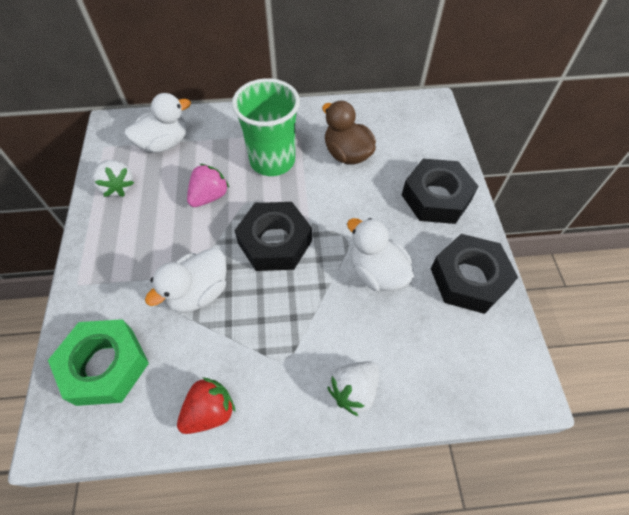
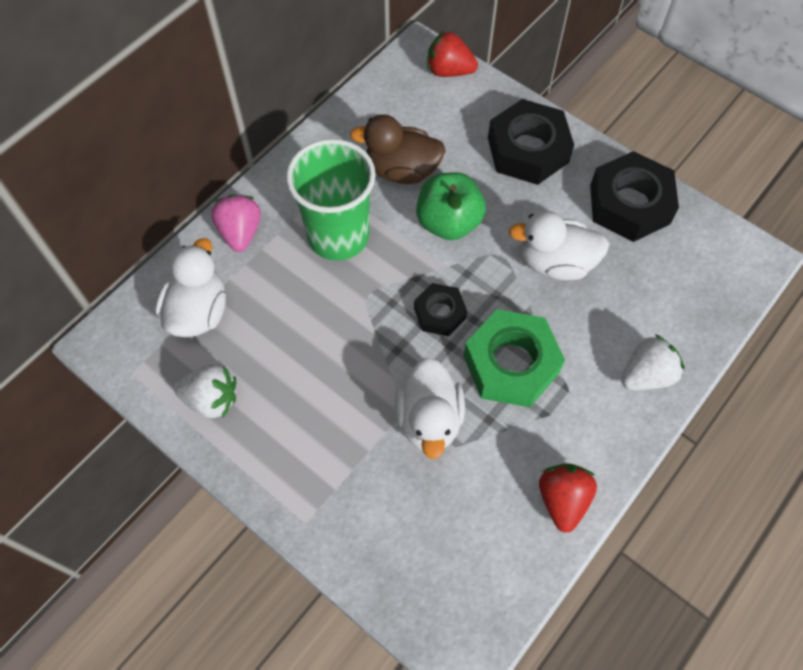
camera: 45 degrees left, 5 degrees up
(105, 366) = (431, 557): green nut -> green nut (511, 364)
(209, 196) = (322, 325): pink strawberry -> pink strawberry (240, 232)
(275, 242) = (439, 313): black nut -> black nut, size x0.56
(339, 200) = (449, 222): none -> green apple
(354, 390) = (646, 375): white strawberry -> white strawberry turned 120 degrees counterclockwise
(437, 124) = (449, 71): none -> red strawberry

